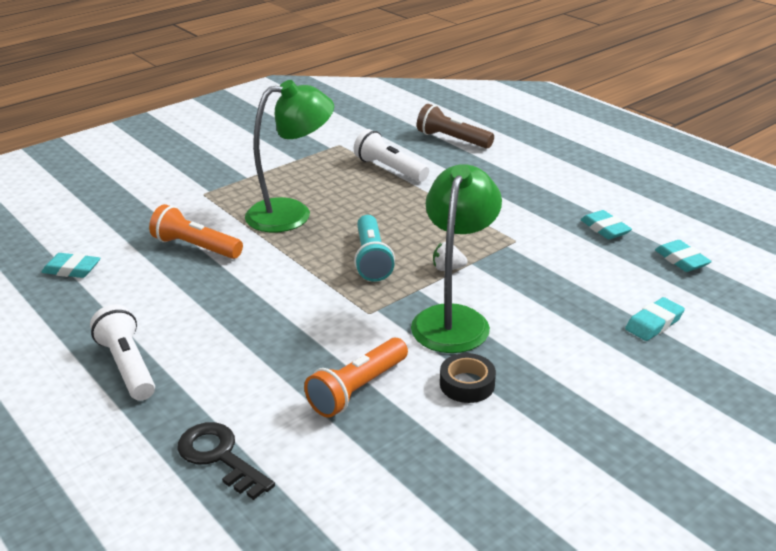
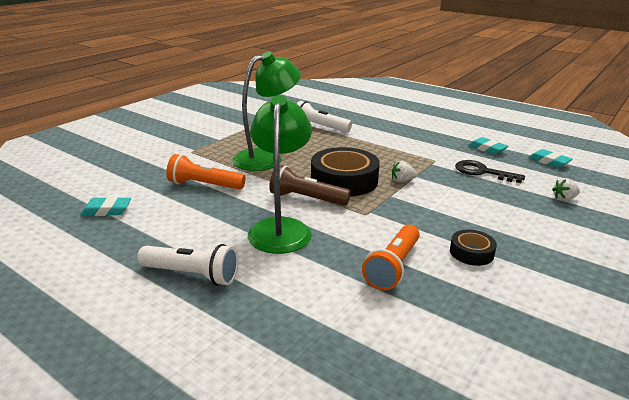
camera: 15 degrees left, 5 degrees down
(128, 366) = (192, 275): white flashlight -> white flashlight turned 150 degrees clockwise
(220, 457) = (314, 336): black key -> black key (483, 172)
(371, 259) = (344, 180): turquoise flashlight -> black tape
(452, 139) = (351, 109): brown flashlight -> brown flashlight (306, 199)
(454, 319) = (430, 211): green lamp -> green lamp (281, 228)
(654, 323) = (564, 199): turquoise eraser -> white strawberry

